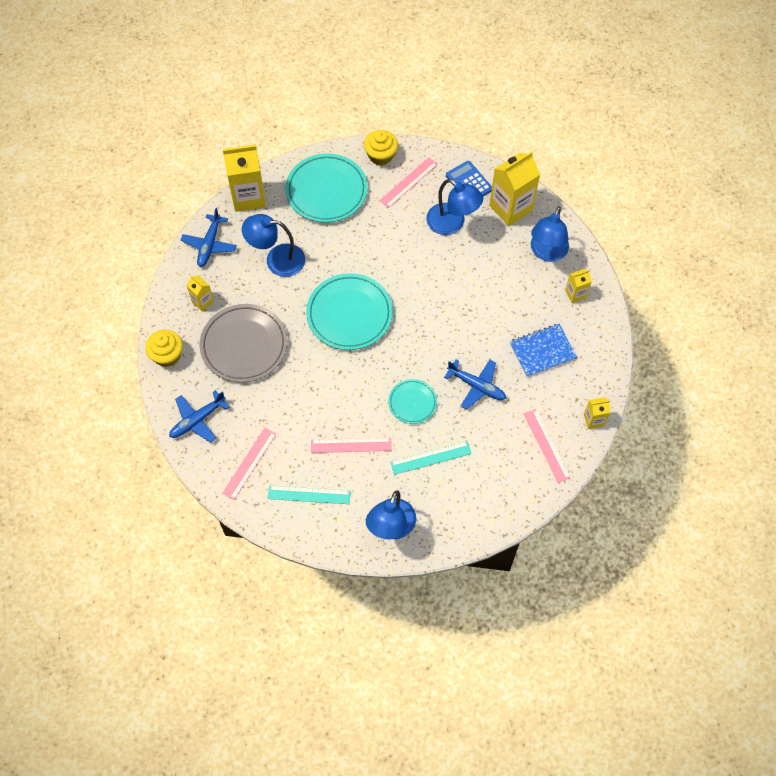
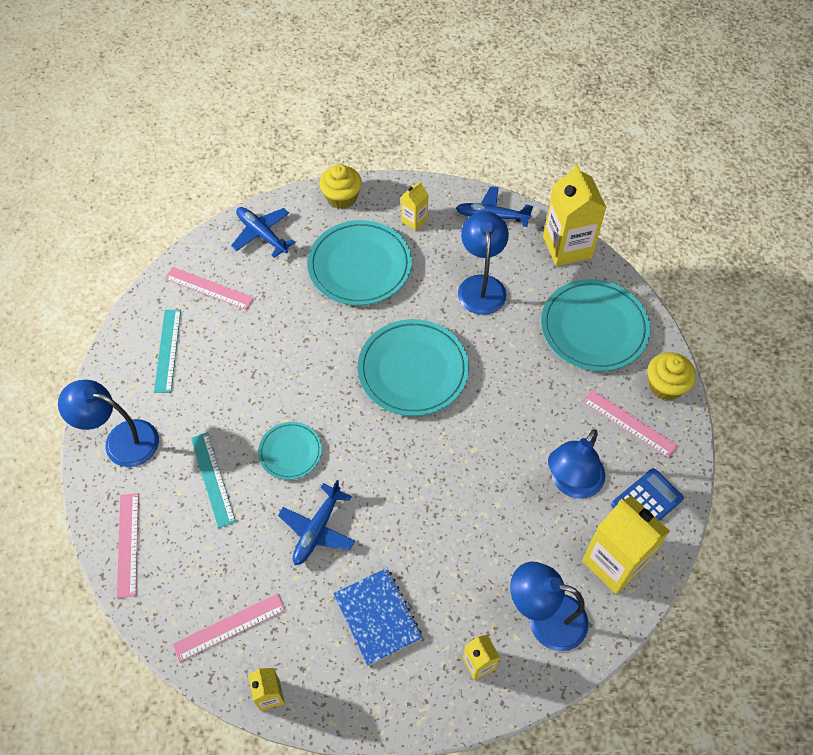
camera: 85 degrees right, 5 degrees down
(244, 345) = (359, 266): grey plate -> turquoise plate
(351, 445) = (230, 388): pink ruler -> pink ruler (127, 544)

